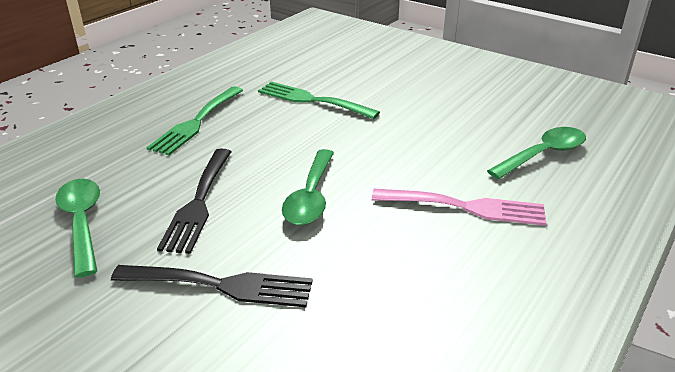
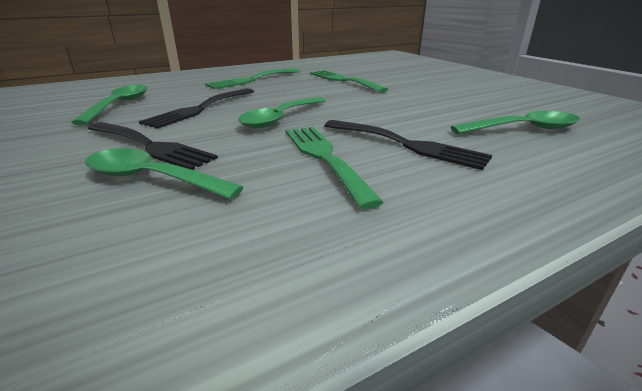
camera: 25 degrees right, 5 degrees down
(281, 331) = (151, 179): none -> green spoon
(410, 249) = (324, 157): none -> green fork
(466, 207) = (407, 145): pink fork -> black fork

